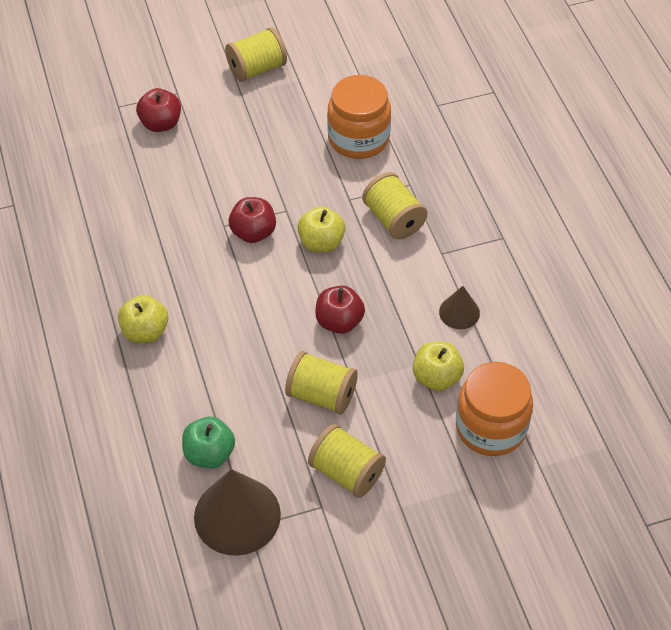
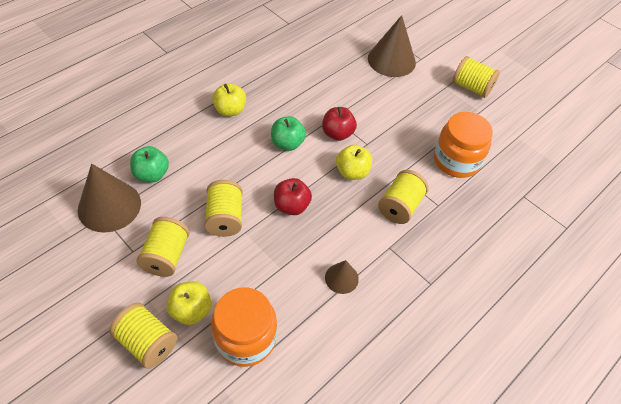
camera: 60 degrees right, 0 degrees up
(161, 123) = (391, 60): red apple -> brown cone
(240, 290) = (287, 143): none -> green apple
(436, 377) = (274, 284): yellow apple -> yellow apple (191, 310)
(453, 523) = (147, 342): none -> yellow spool

